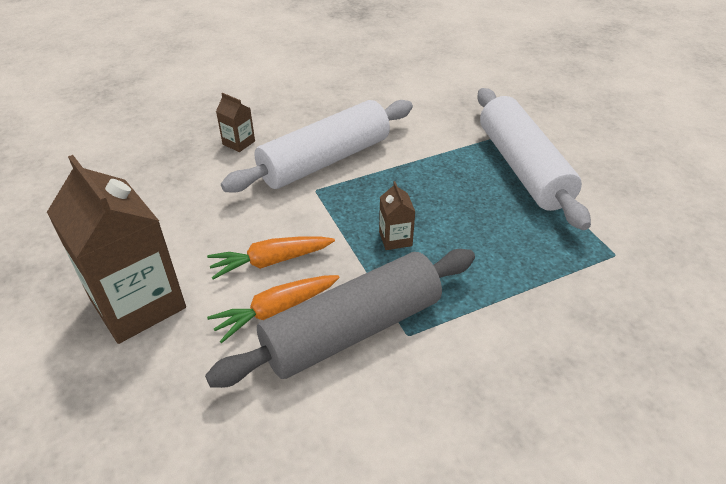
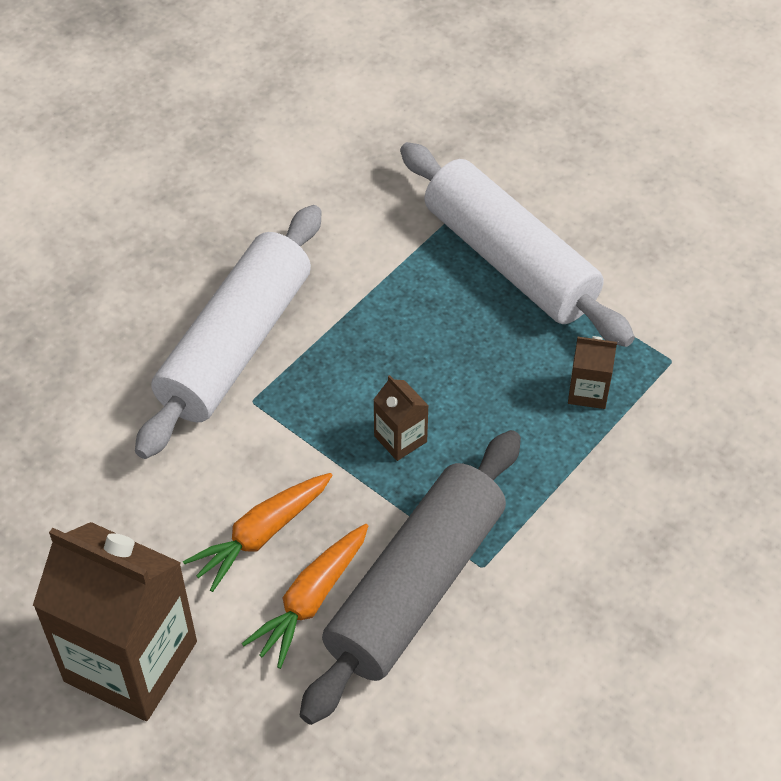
camera: 25 degrees left, 10 degrees up
(239, 143) = (88, 358): brown carton -> brown carton (588, 391)

